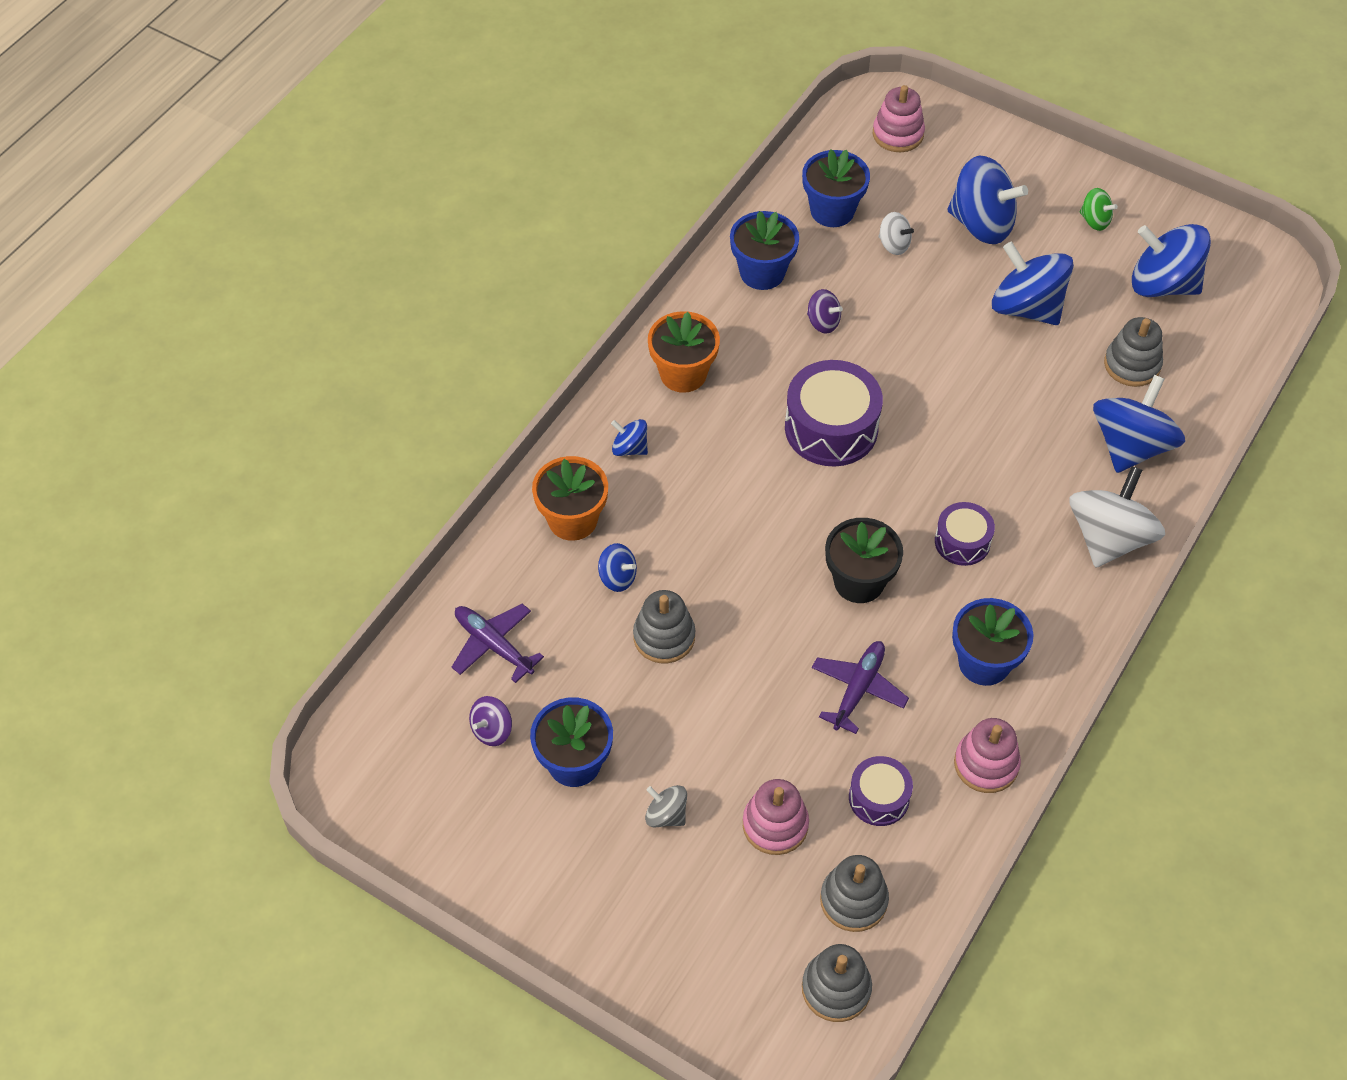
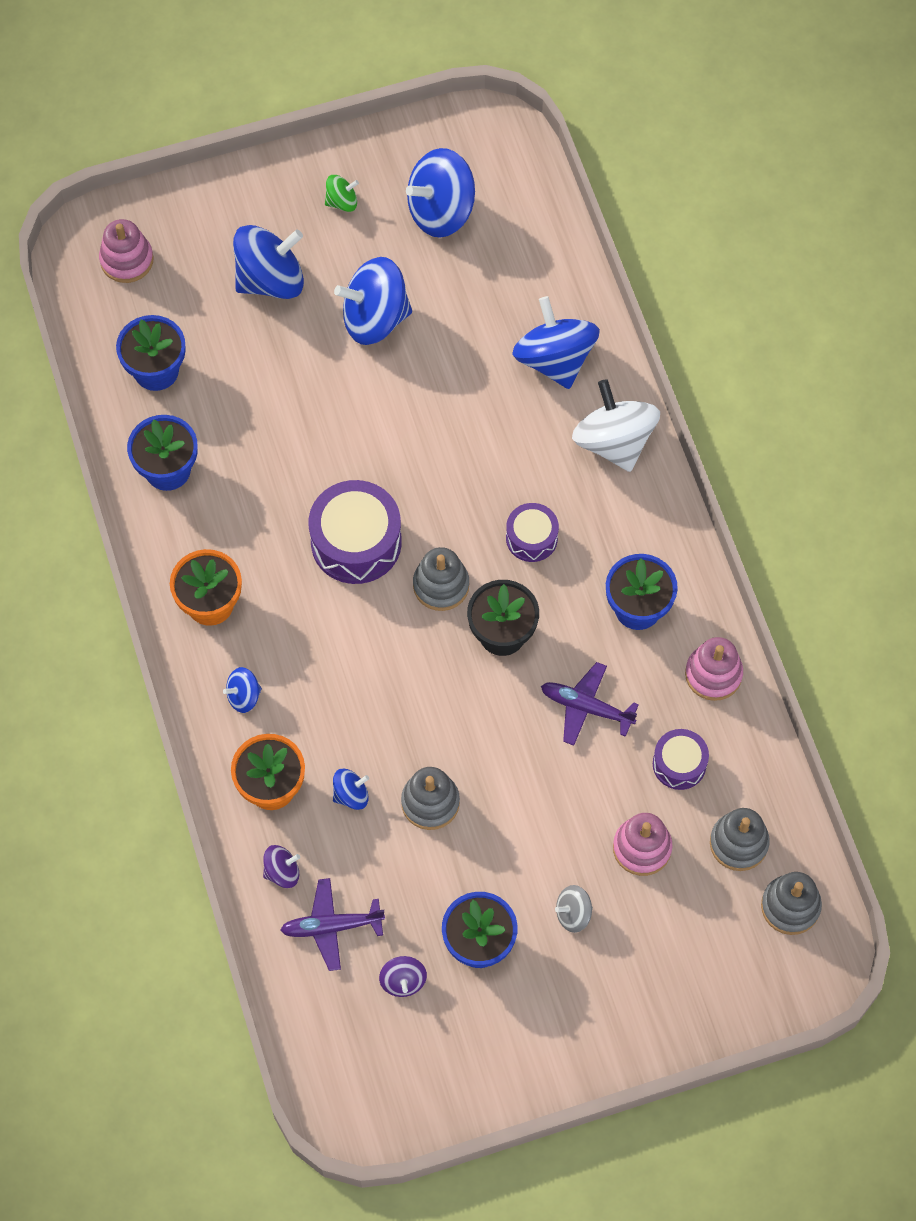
camera: 50 degrees left, 10 degrees up
(823, 322) = (256, 467): purple spinning top -> purple spinning top (282, 872)
(858, 689) = (586, 707): purple plane -> purple plane turned 45 degrees counterclockwise
(894, 245) = (231, 356): white spinning top -> none
(1132, 365) = (489, 295): grey stacking toy -> grey stacking toy (441, 585)

